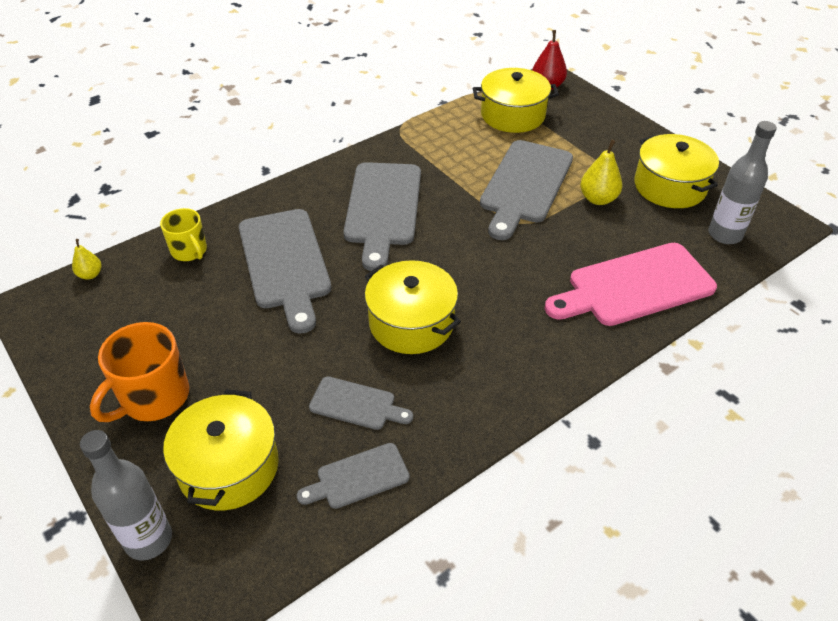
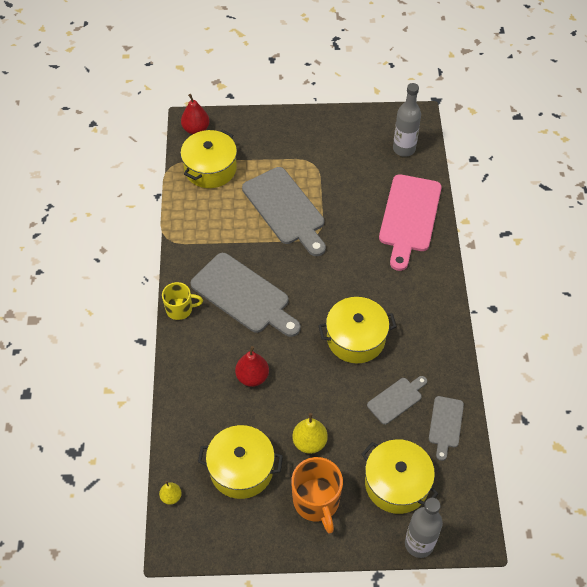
camera: 55 degrees left, 10 degrees up
(189, 251) = (195, 426): yellow mug -> yellow mug (180, 309)
(285, 263) = (252, 377): grey cutting board -> red pear
(598, 199) = (328, 183): yellow pear -> yellow pear (309, 442)
(670, 186) = (346, 142): yellow pot -> yellow pot (241, 469)

